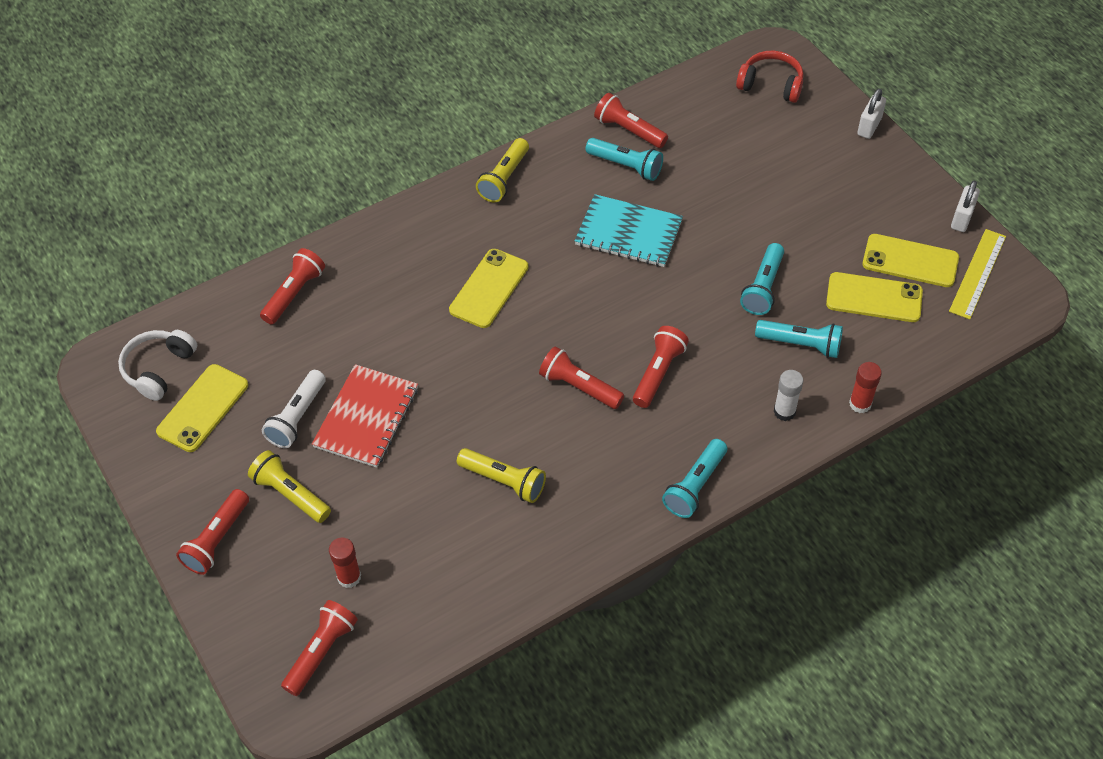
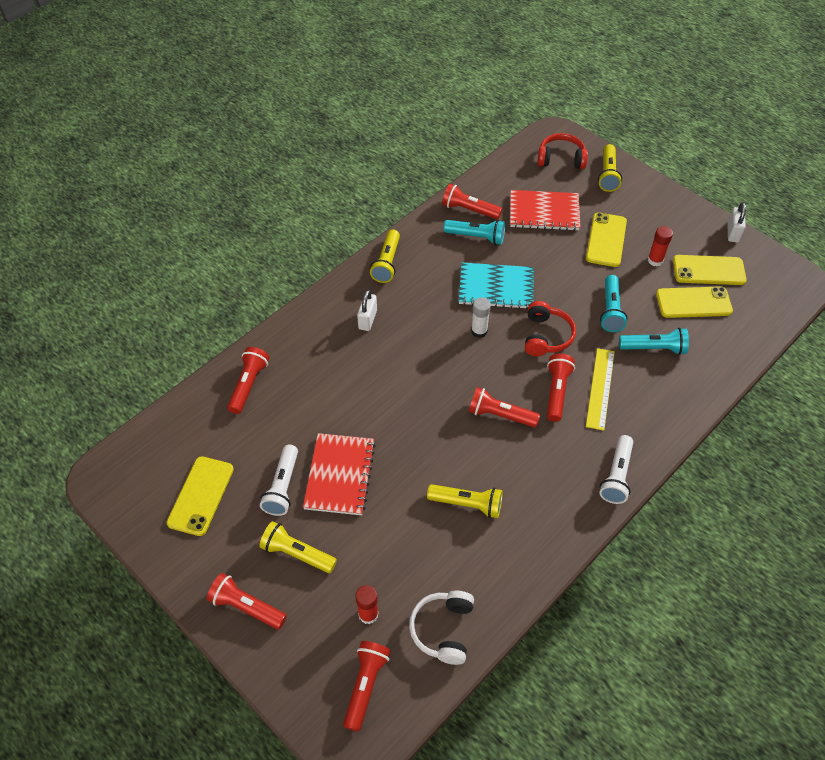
camera: 15 degrees left, 0 degrees up
(158, 369) = (153, 470): white headphones -> white headphones (443, 629)
(217, 539) = (246, 607): red flashlight -> red flashlight turned 105 degrees clockwise
(489, 288) = (403, 351): yellow phone -> yellow phone (606, 240)
(669, 304) = (546, 336): none -> red headphones
(695, 486) = (616, 476): turquoise flashlight -> white flashlight
(723, 149) = (544, 212): none -> red notebook
(784, 411) = (661, 402): white glue stick -> white glue stick (479, 331)
(824, 115) = (608, 174): none -> yellow flashlight
(860, 404) = (714, 385): red glue stick -> red glue stick (655, 260)
(869, 126) = (642, 177): white padlock -> white padlock (367, 319)
(978, 273) = (759, 271): yellow ruler -> yellow ruler (600, 388)

